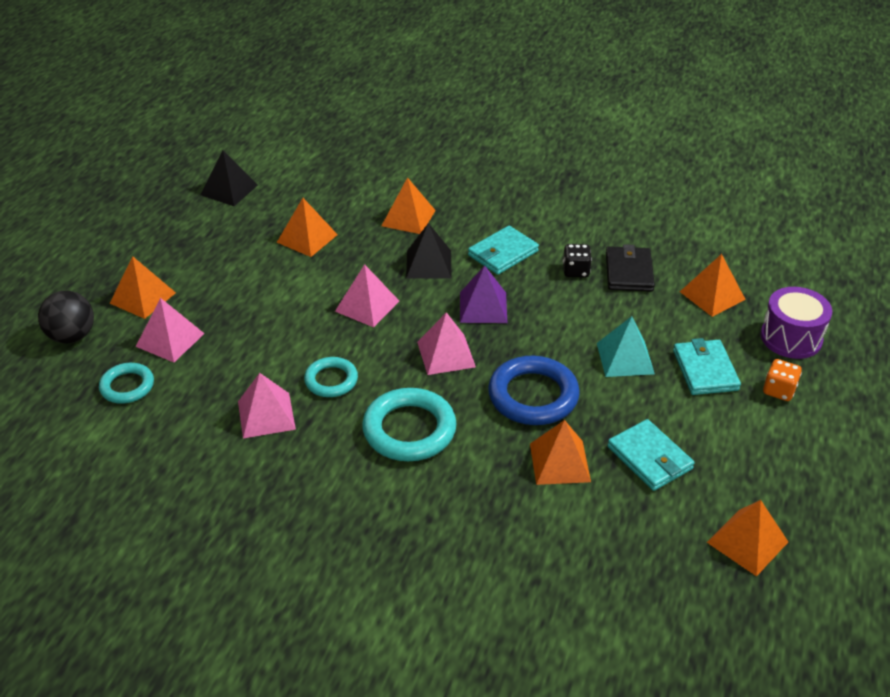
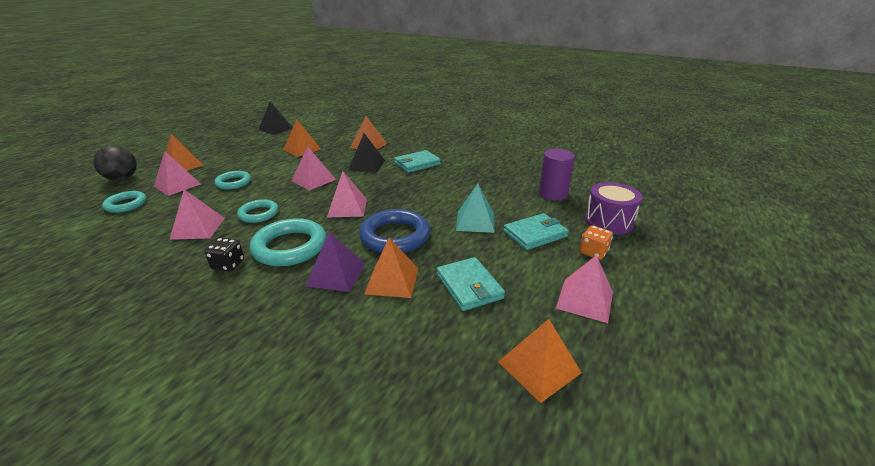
camera: 10 degrees right, 10 degrees down
(251, 325) = (233, 183): none -> turquoise ring
(483, 307) = (388, 187): purple pyramid -> purple pyramid (336, 274)
(576, 271) = (461, 175): black dice -> black dice (228, 264)
(628, 272) = (497, 178): black wallet -> none
(705, 370) = (535, 234): turquoise wallet -> turquoise wallet turned 60 degrees clockwise
(712, 295) = (552, 194): orange pyramid -> purple cylinder
(779, 458) = (584, 300): none -> pink pyramid

